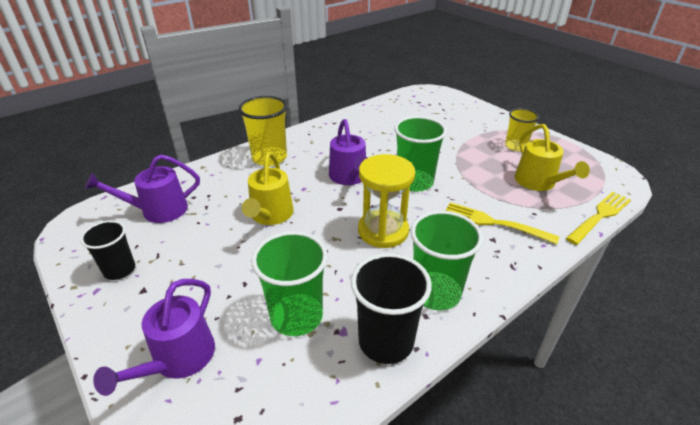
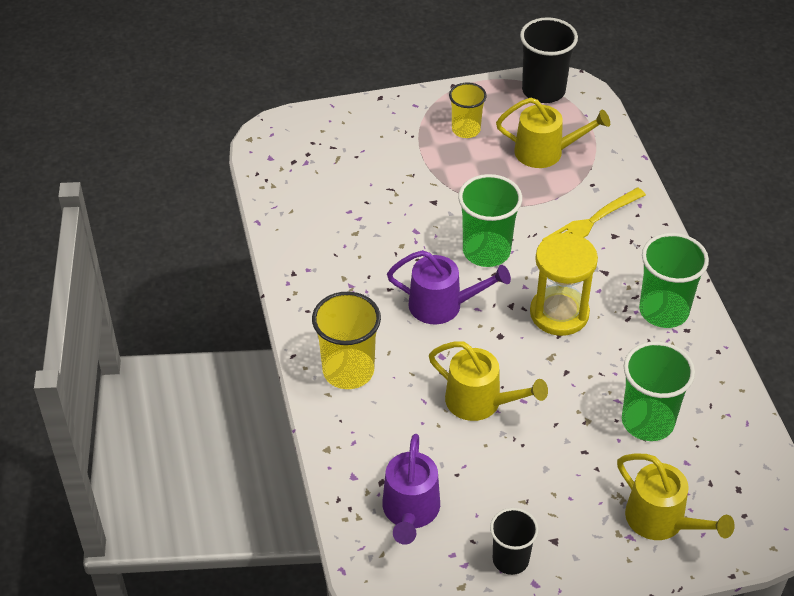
camera: 65 degrees left, 10 degrees up
(178, 359) = (662, 521): purple watering can -> yellow watering can
(386, 341) = (703, 368): black cup -> black cup (543, 91)
(600, 216) = (621, 141): yellow fork -> none

